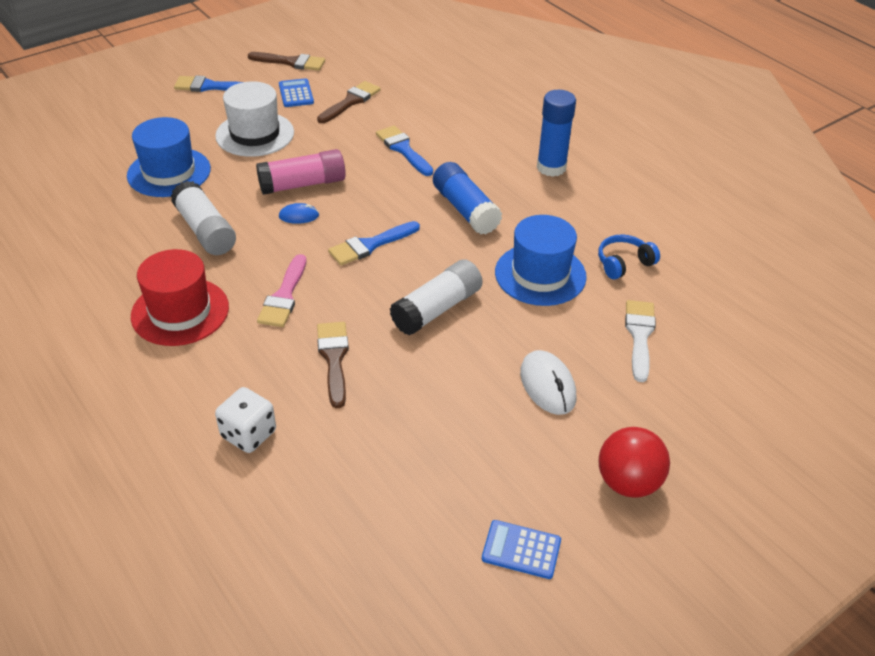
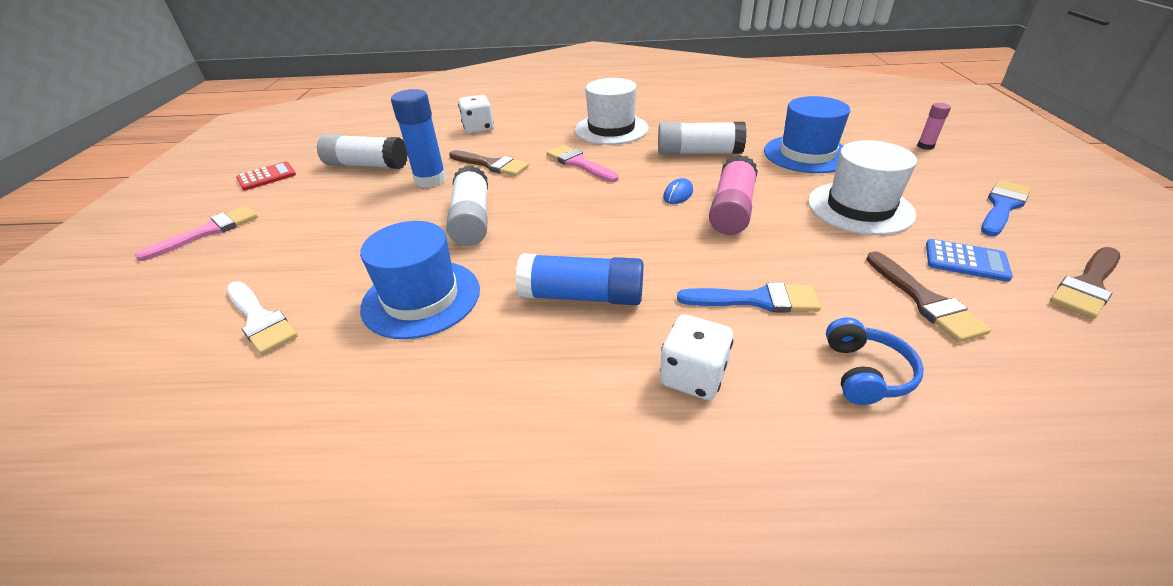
camera: 130 degrees right, 5 degrees down
(114, 121) = (925, 146): none -> pink glue stick
(180, 311) = (611, 129): red hat -> white hat
(370, 245) = (593, 216): blue brush -> none
(418, 470) = (367, 165): none -> white glue stick
(484, 152) = (693, 376): none -> white dice
(521, 550) = (267, 177): blue calculator -> red calculator
(547, 385) = (322, 237): white mouse -> none
(551, 167) = (587, 437): blue glue stick -> blue glue stick (430, 180)
(624, 263) = (337, 378): blue headphones -> blue headphones (865, 373)
(628, 482) = (208, 231): red ball -> pink brush

